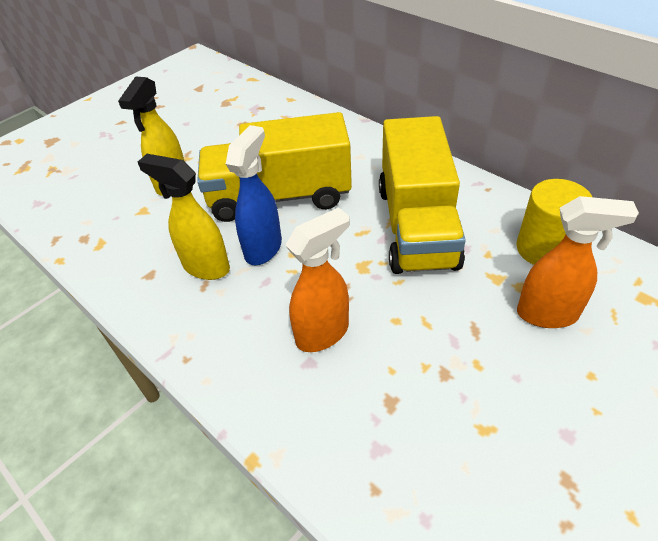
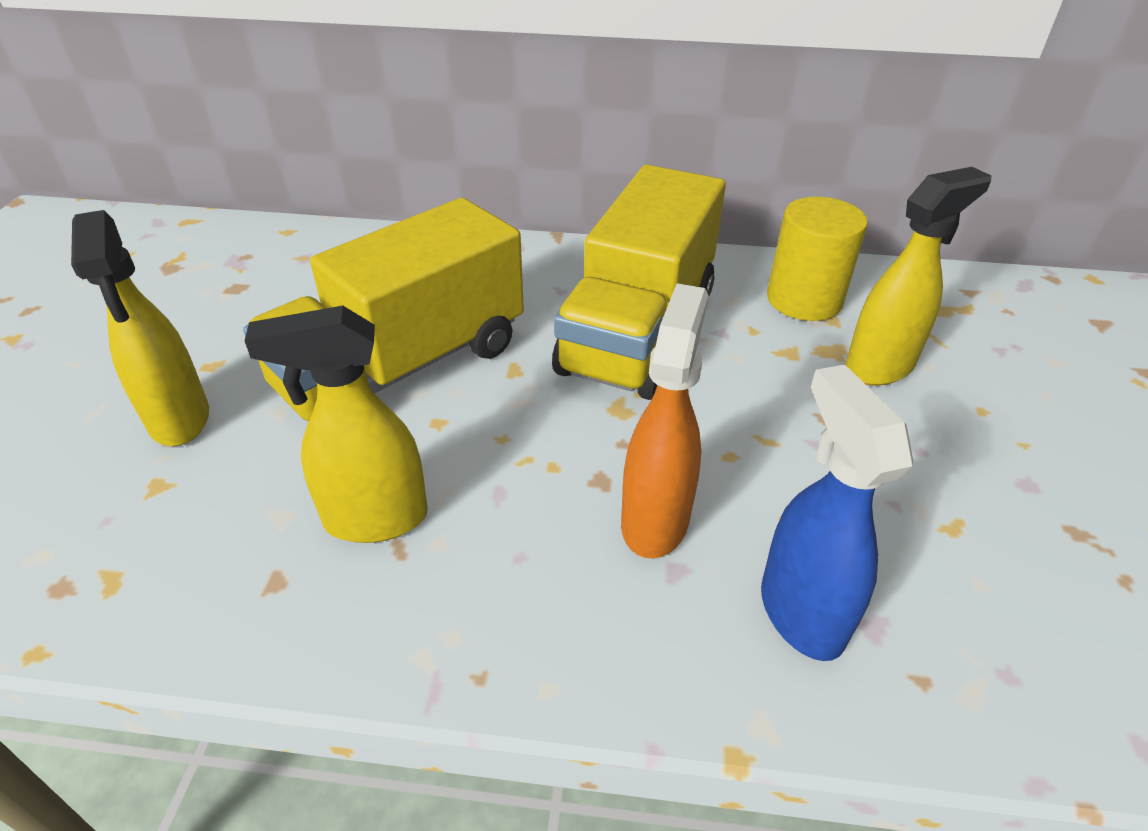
camera: 40 degrees left, 5 degrees down
(263, 248) = (449, 448): blue spray bottle -> blue spray bottle (800, 612)
(416, 226) = (638, 331): yellow truck -> yellow truck turned 60 degrees clockwise
(548, 314) = (880, 367): orange spray bottle -> yellow spray bottle

